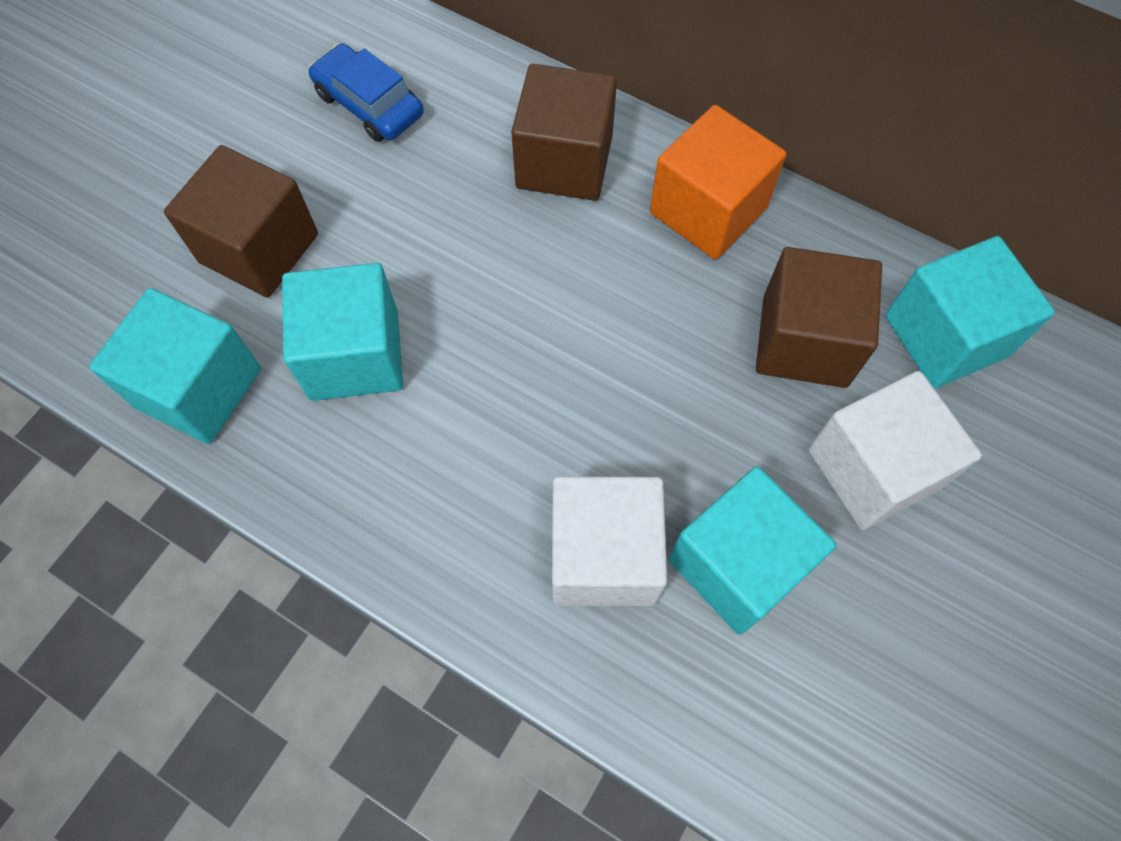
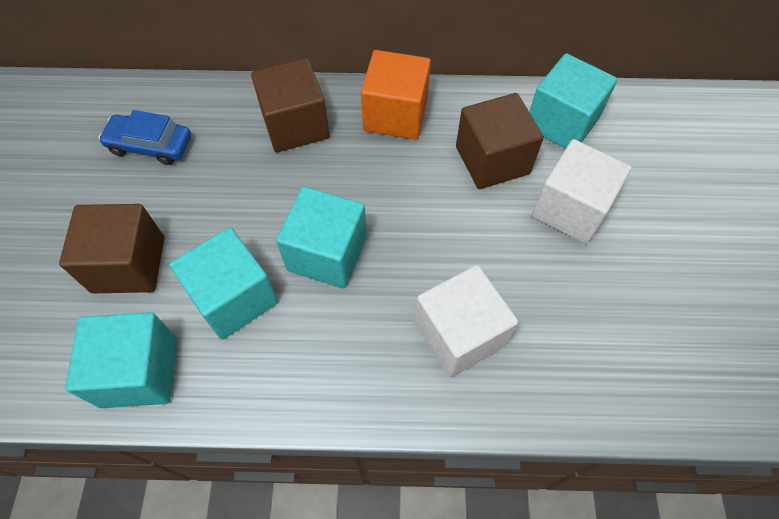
camera: 30 degrees left, 5 degrees down
(738, 564) = (535, 298): turquoise cube -> turquoise cube (327, 253)

